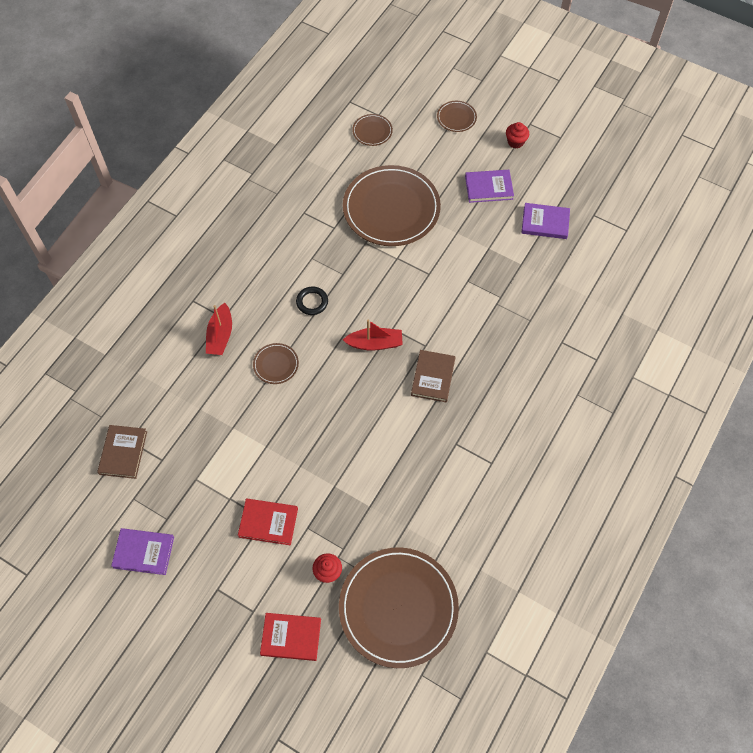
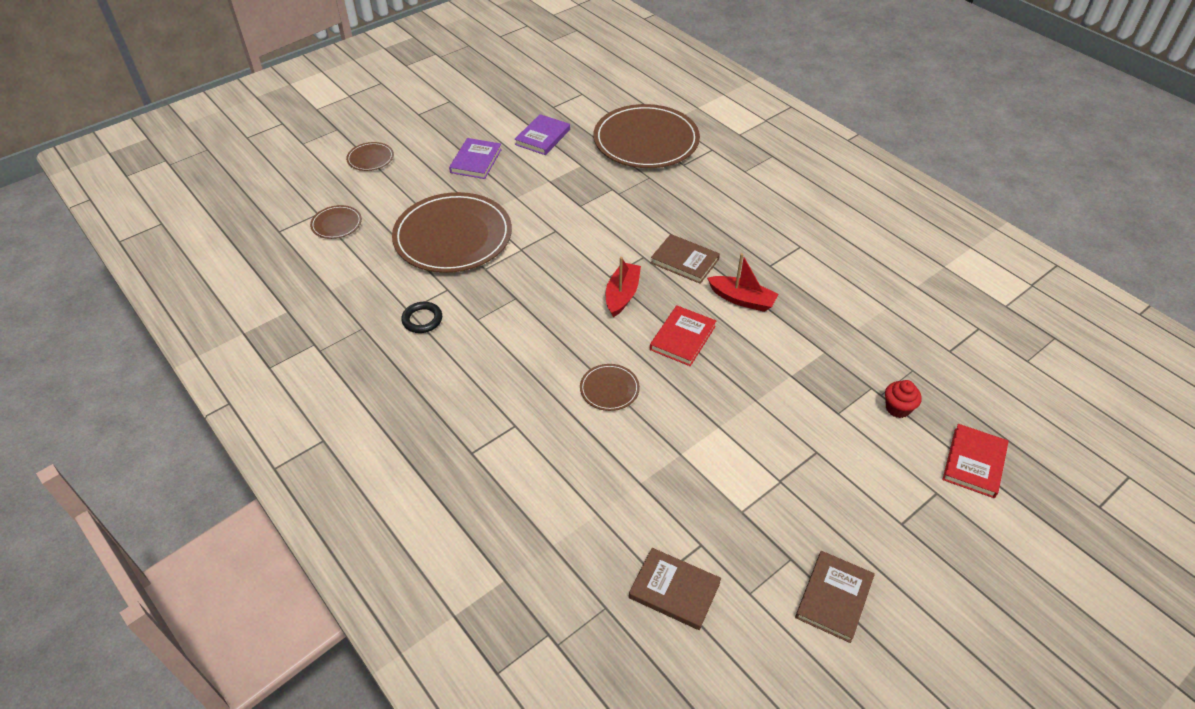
camera: 70 degrees left, 15 degrees down
(144, 552) = (833, 597): purple book -> brown book
(220, 335) = (540, 435): red boat -> red boat (742, 299)
(268, 522) = (822, 449): red book -> red book (682, 338)
(312, 302) = (539, 334): black ring -> black ring (422, 320)
(398, 608) = (949, 359): brown plate -> brown plate (646, 140)
(515, 142) = (433, 129): red cupcake -> none

